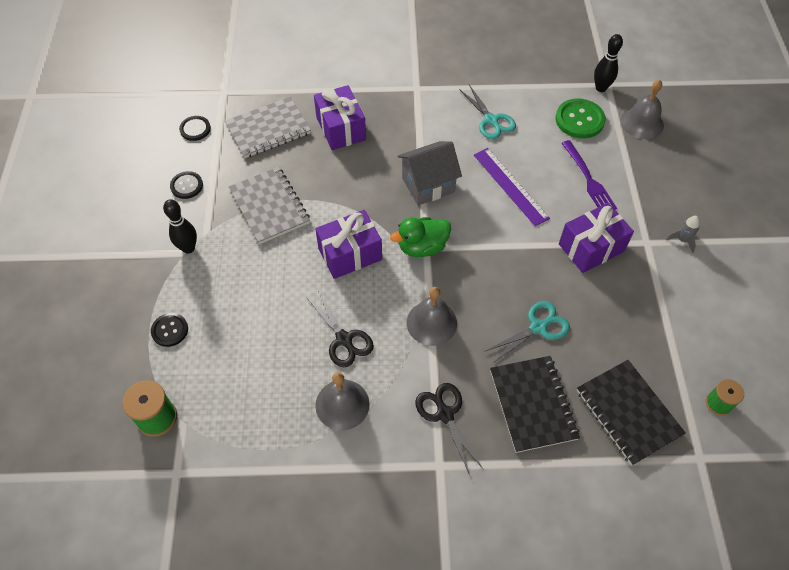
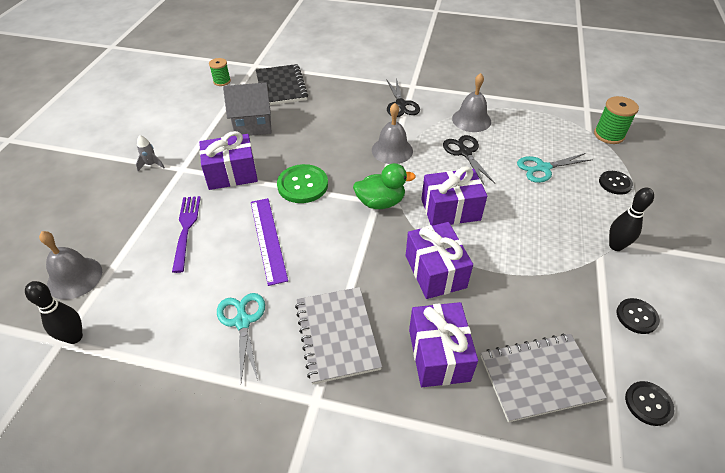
camera: 165 degrees left, 10 degrees down
(269, 206) = (532, 271): grey notebook -> grey notebook (337, 335)
(354, 188) = (435, 271): none -> purple gift
(428, 185) = (353, 258): grey house -> grey house (253, 125)
(532, 404) = (340, 99): black notebook -> none
(538, 327) = (311, 134): turquoise scissors -> turquoise scissors (543, 168)
(579, 120) = (139, 297): green button -> green button (302, 185)

